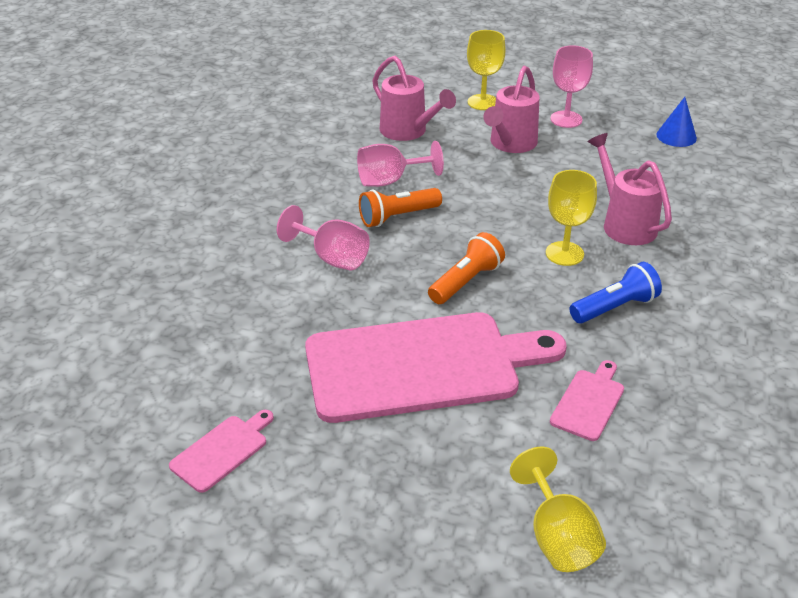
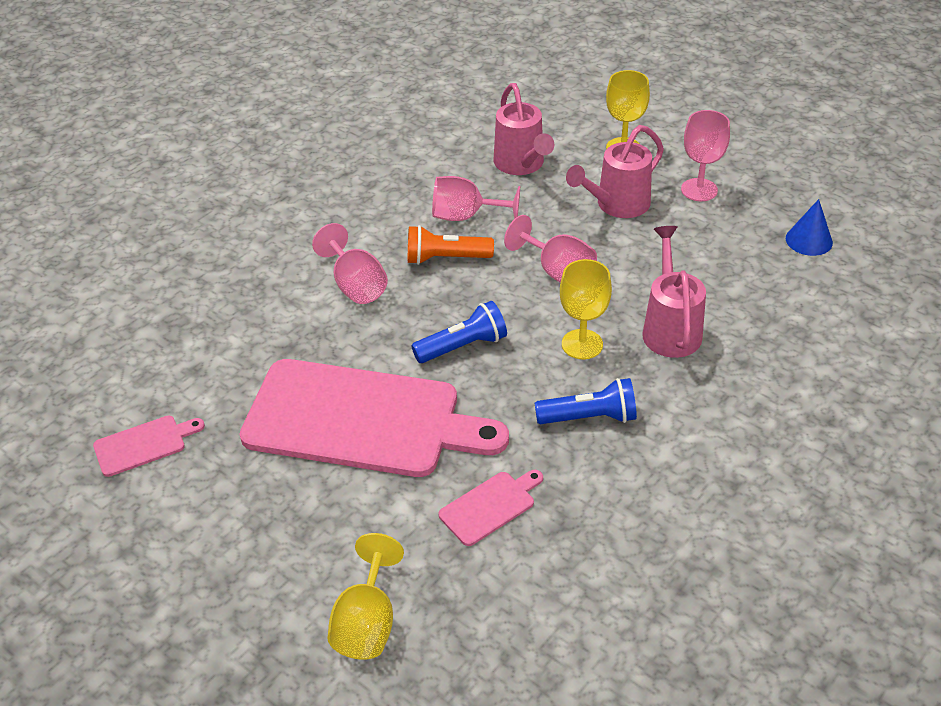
camera: 25 degrees right, 5 degrees up
(466, 281) = (463, 346): orange flashlight -> blue flashlight
(501, 204) = (557, 271): none -> pink goblet

